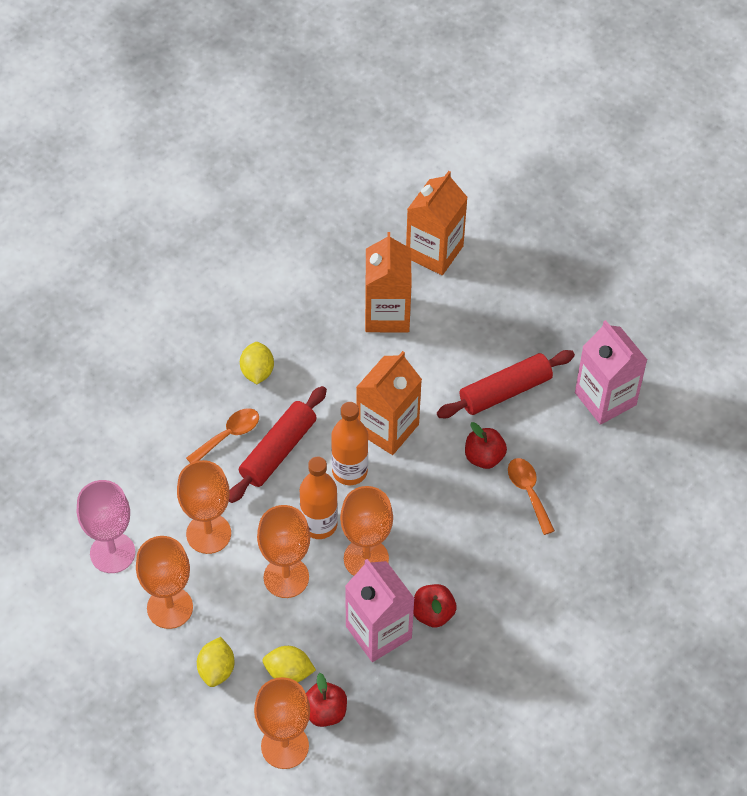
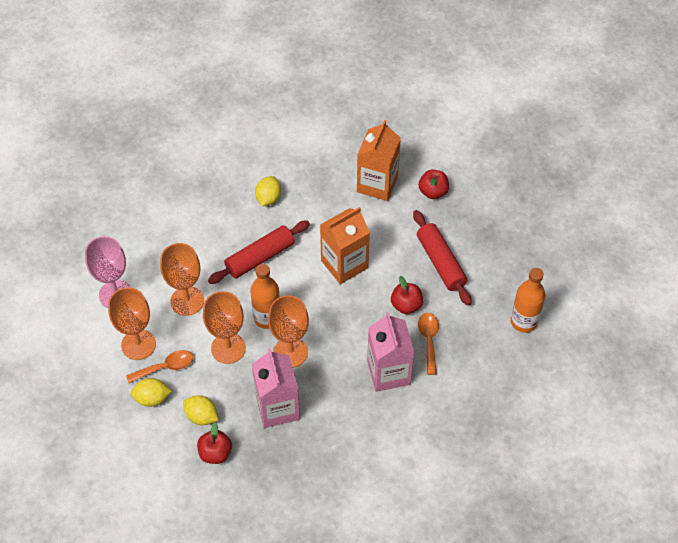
camera: 20 degrees right, 0 degrees up
(216, 670) = (152, 398): yellow lemon -> yellow lemon turned 60 degrees clockwise
(229, 435) = (230, 236): orange spoon -> orange spoon (166, 367)
(285, 746) = (177, 468): orange goblet -> none
(349, 471) = (304, 286): orange bottle -> orange bottle (524, 321)
(433, 613) = (322, 406): red apple -> red apple (433, 192)
(434, 252) = (429, 149): orange carton -> none
(505, 391) = (441, 262): red rolling pin -> red rolling pin turned 75 degrees clockwise
(605, 399) = (513, 289): pink carton -> pink carton (388, 372)

